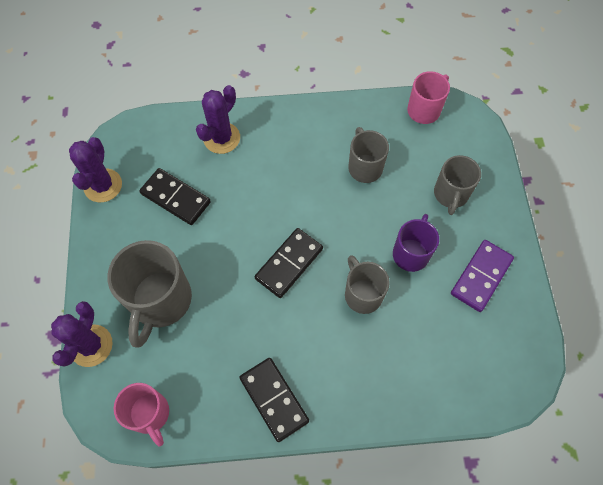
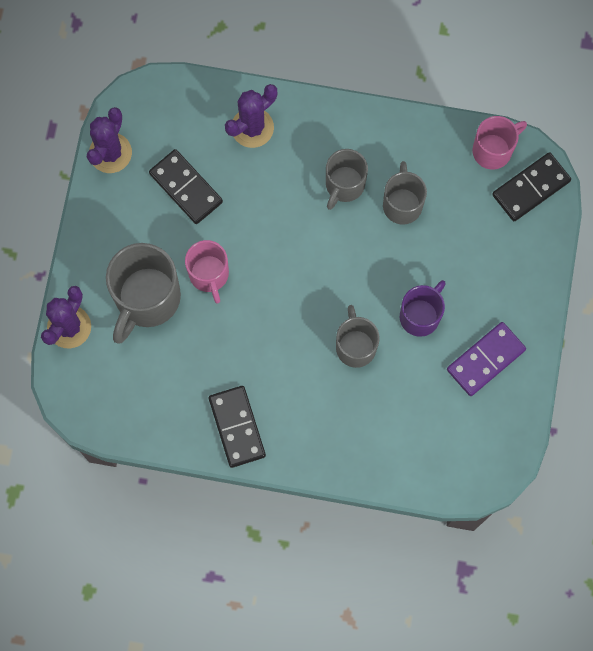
camera: 15 degrees right, 10 degrees up
(150, 414) = (114, 409): pink mug -> pink mug (209, 275)
(289, 264) = (288, 294): black domino -> black domino (531, 188)
(450, 194) = (486, 261): grey mug -> grey mug (344, 185)

